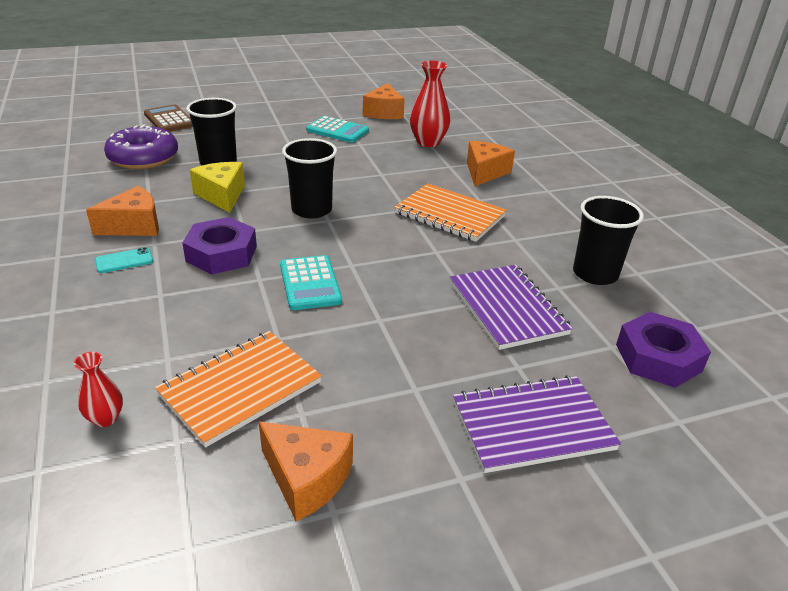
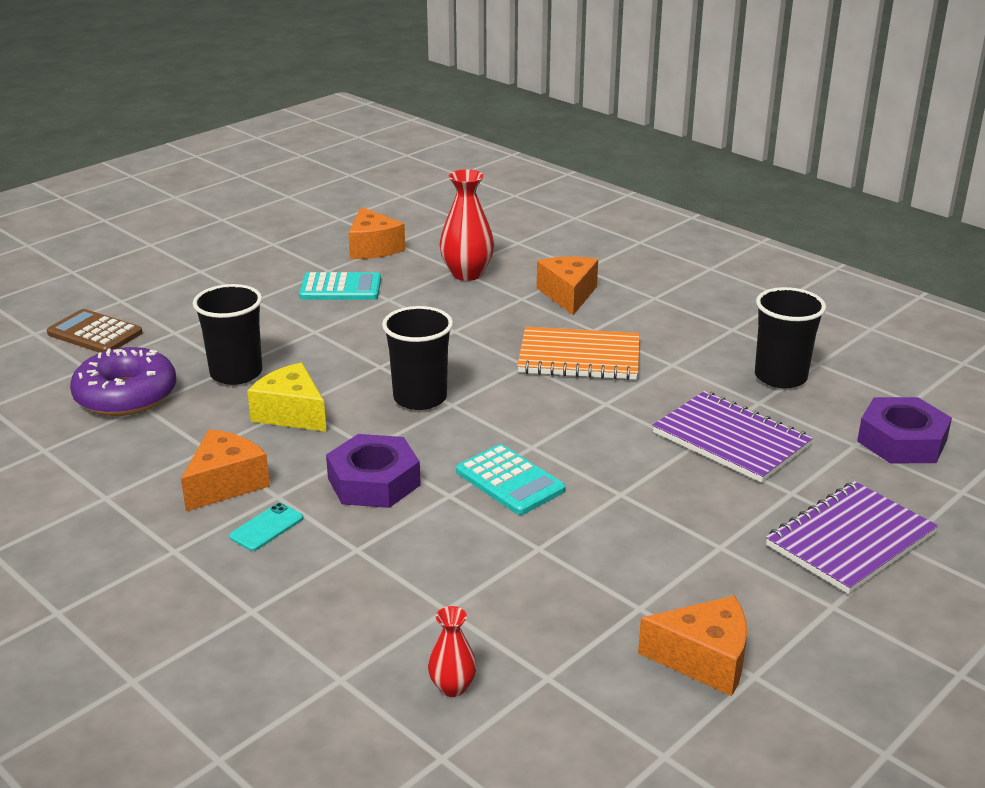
camera: 25 degrees left, 5 degrees down
(240, 388) = (555, 608): orange notebook -> none

